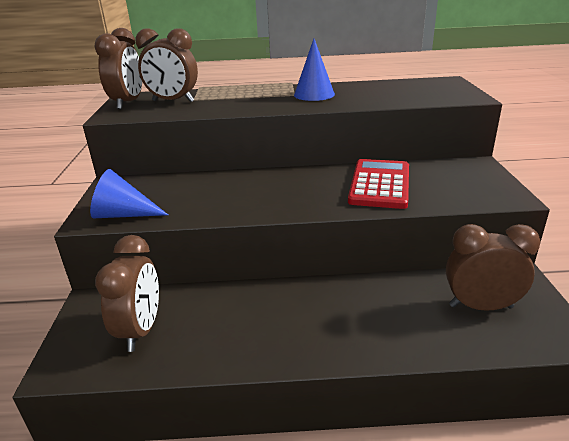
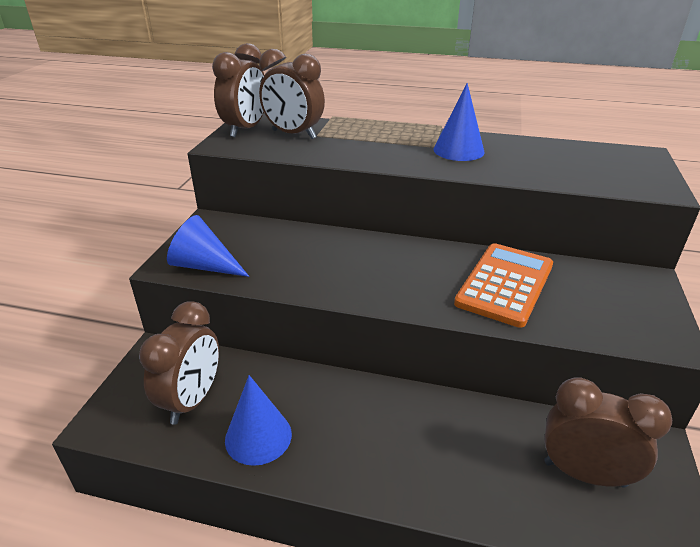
camera: 15 degrees right, 5 degrees up
(213, 343) = (258, 436): none -> blue cone
(380, 184) = (505, 284): red calculator -> orange calculator

